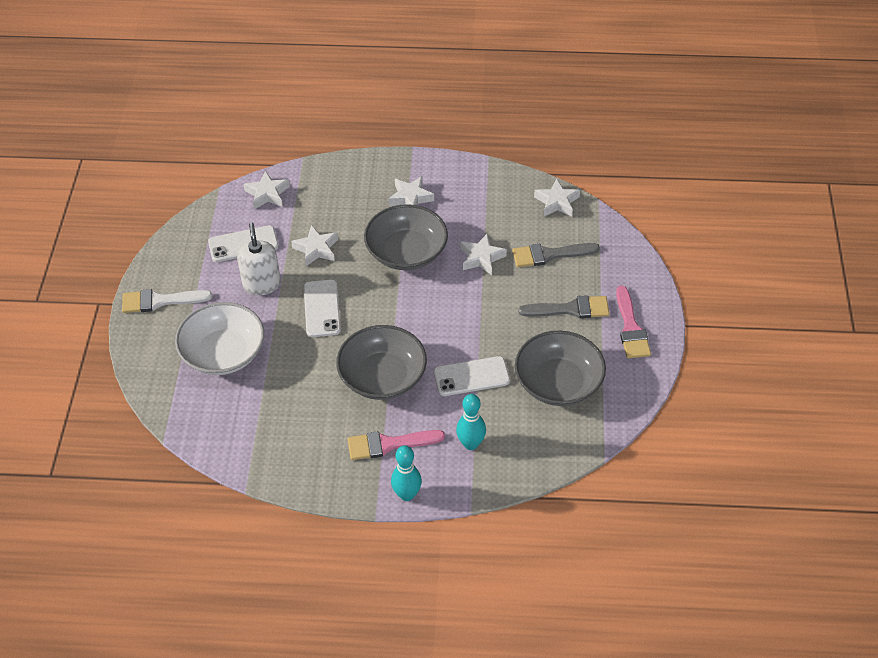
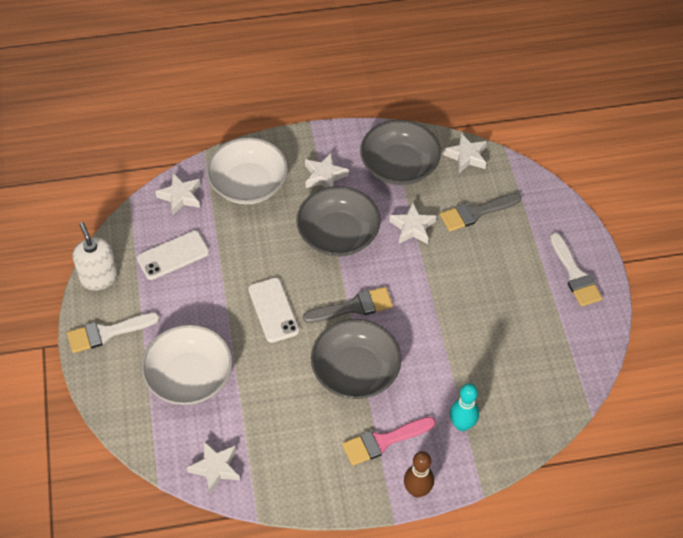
camera: 15 degrees left, 5 degrees up
(262, 284) = (205, 295): white soap dispenser -> white soap dispenser (99, 277)
(316, 249) = (248, 247): white star -> white star (215, 468)
(335, 193) = (248, 184): none -> white bowl
(407, 494) = (417, 490): turquoise bowling pin -> brown bowling pin
(471, 376) = (441, 354): white phone -> none
(558, 382) = (525, 344): grey bowl -> grey bowl (399, 166)
(570, 309) = (513, 266): grey brush -> grey brush (353, 307)
(631, 328) = (575, 274): pink brush -> white brush

